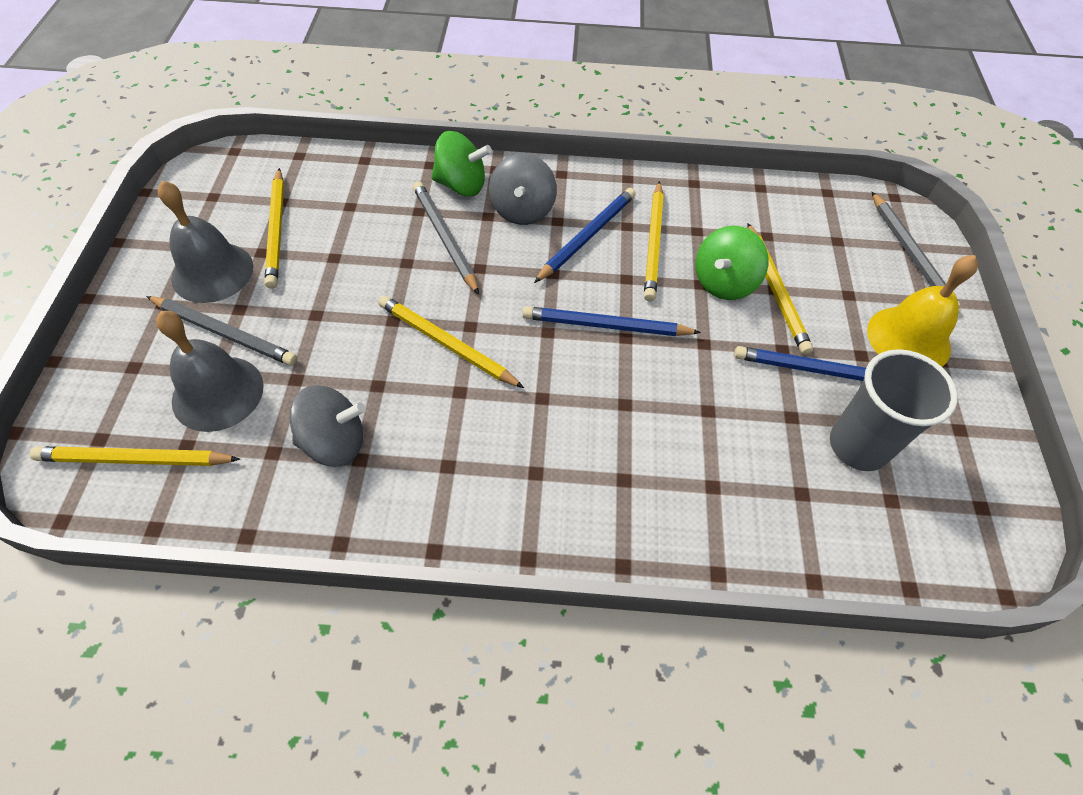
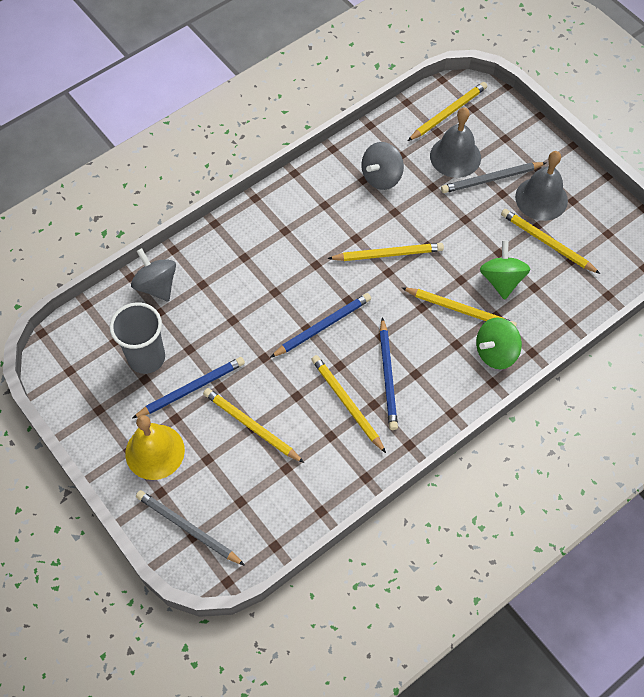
camera: 140 degrees right, 5 degrees up
(445, 238) = (460, 310): grey pencil -> yellow pencil
(522, 210) = (442, 364): grey spinning top -> grey spinning top (156, 285)
(724, 282) = (284, 407): green spinning top -> green spinning top (501, 280)

